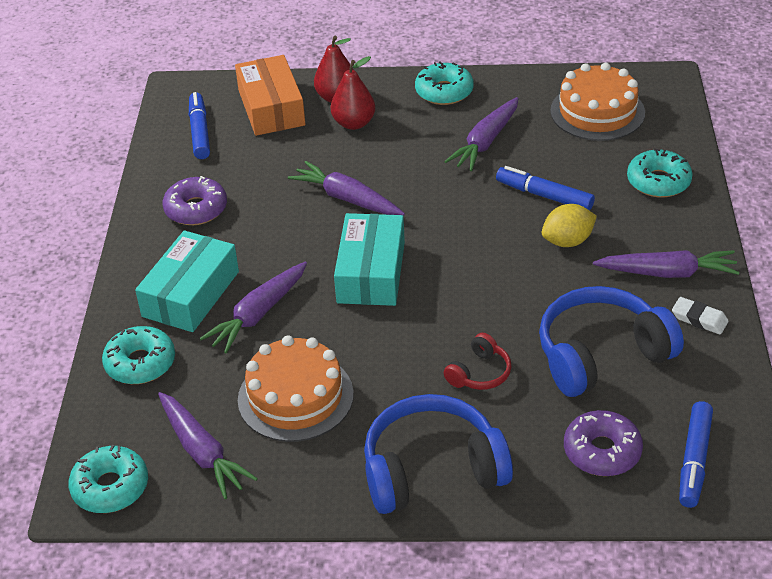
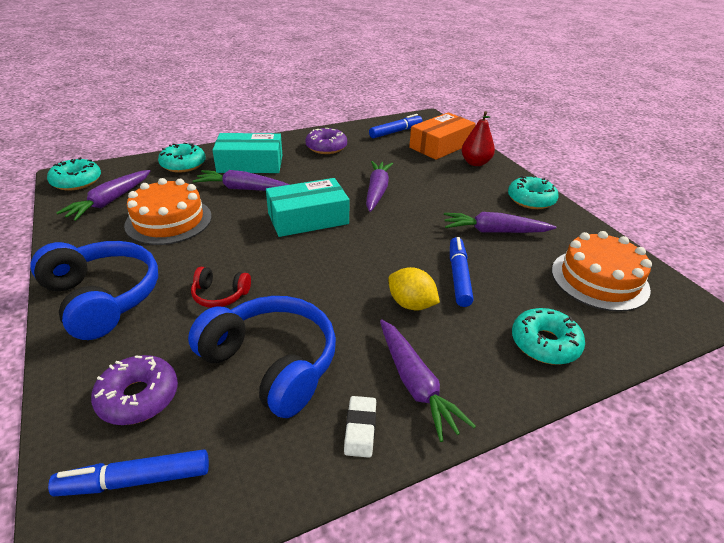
camera: 60 degrees right, 5 degrees down
(354, 123) = (456, 175): red pear -> none

